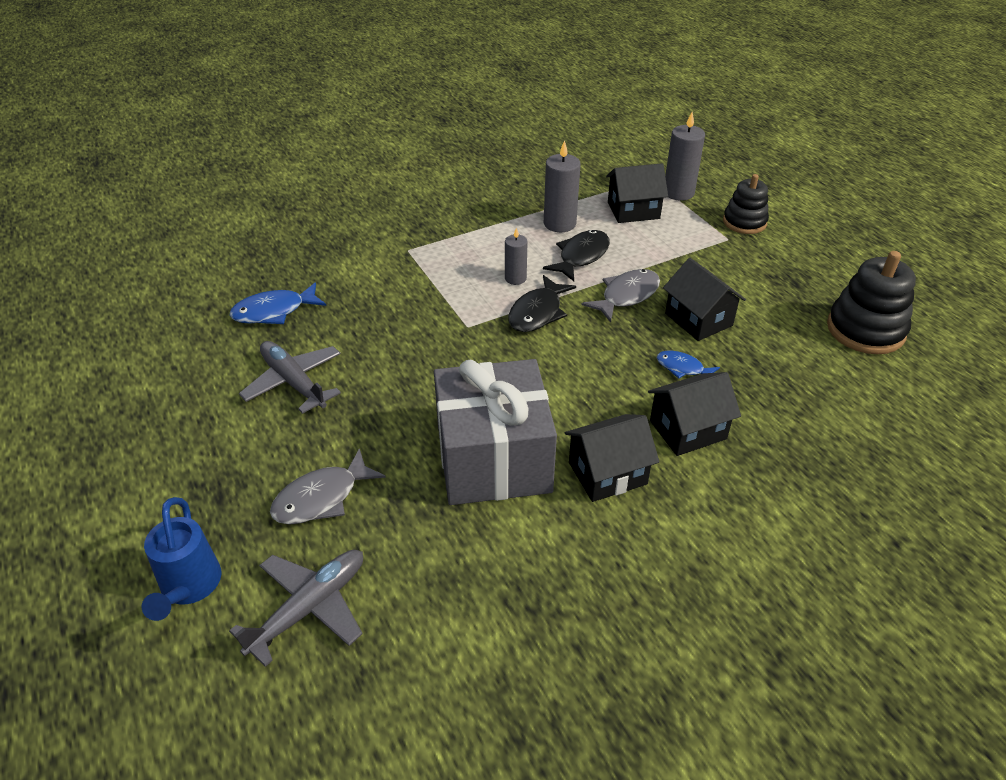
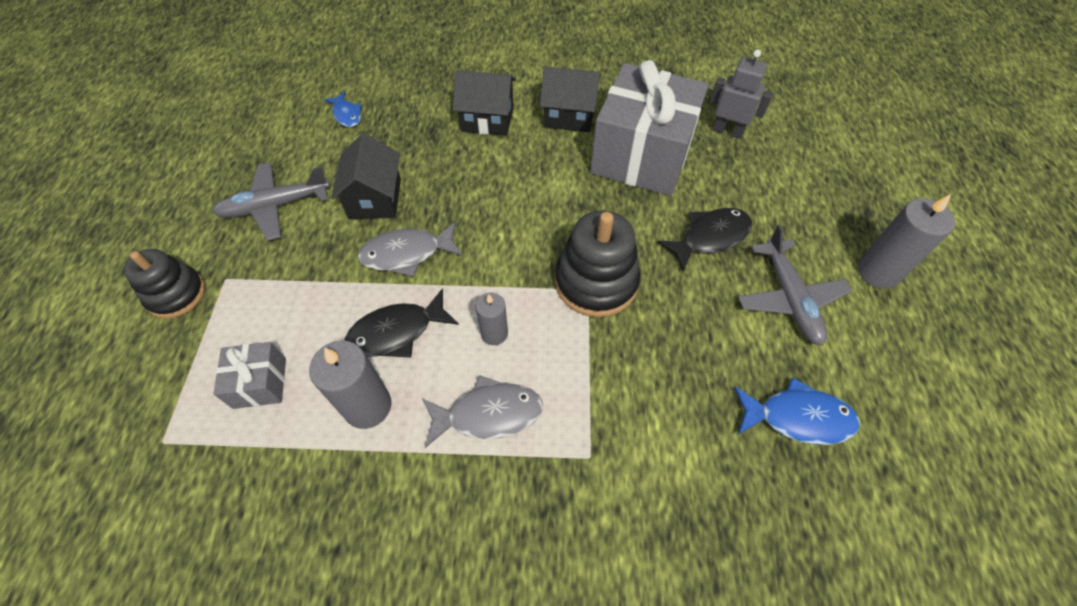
camera: 150 degrees left, 15 degrees up
(189, 587) = (888, 158): blue watering can -> none
(309, 608) = (806, 118): grey plane -> grey plane (275, 206)
(322, 498) = (784, 179): grey fish -> grey fish (488, 414)
(409, 536) = (727, 131): none -> grey robot
(538, 312) = (508, 274): black fish -> black fish (710, 237)
(633, 210) = (260, 383): black house -> grey gift
(678, 192) = (170, 388): grey candle -> grey candle (878, 272)
(682, 368) = (439, 162): blue fish -> blue fish (347, 115)
(865, 330) = (265, 131): black stacking toy -> black stacking toy (596, 282)

